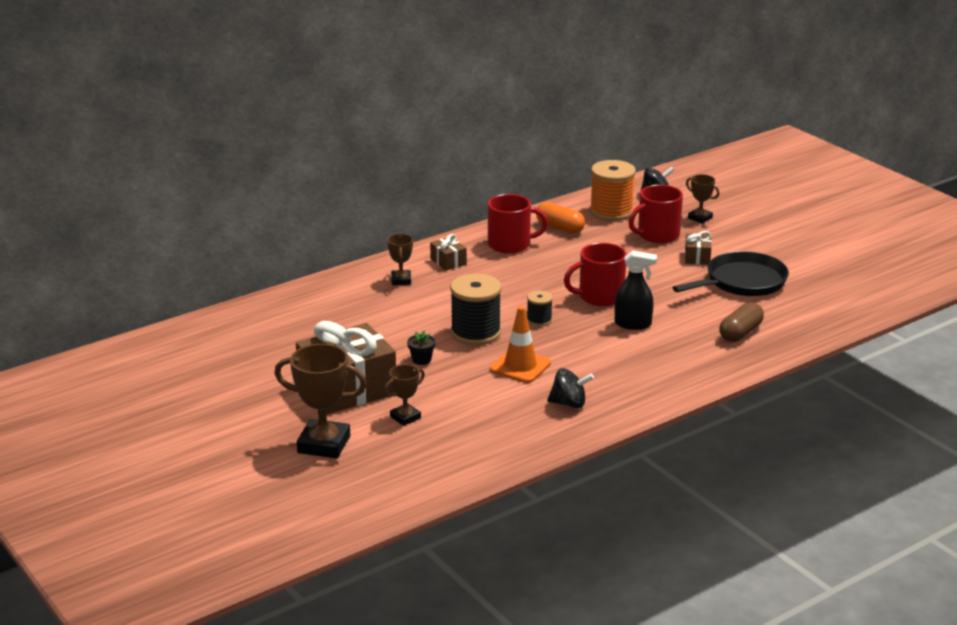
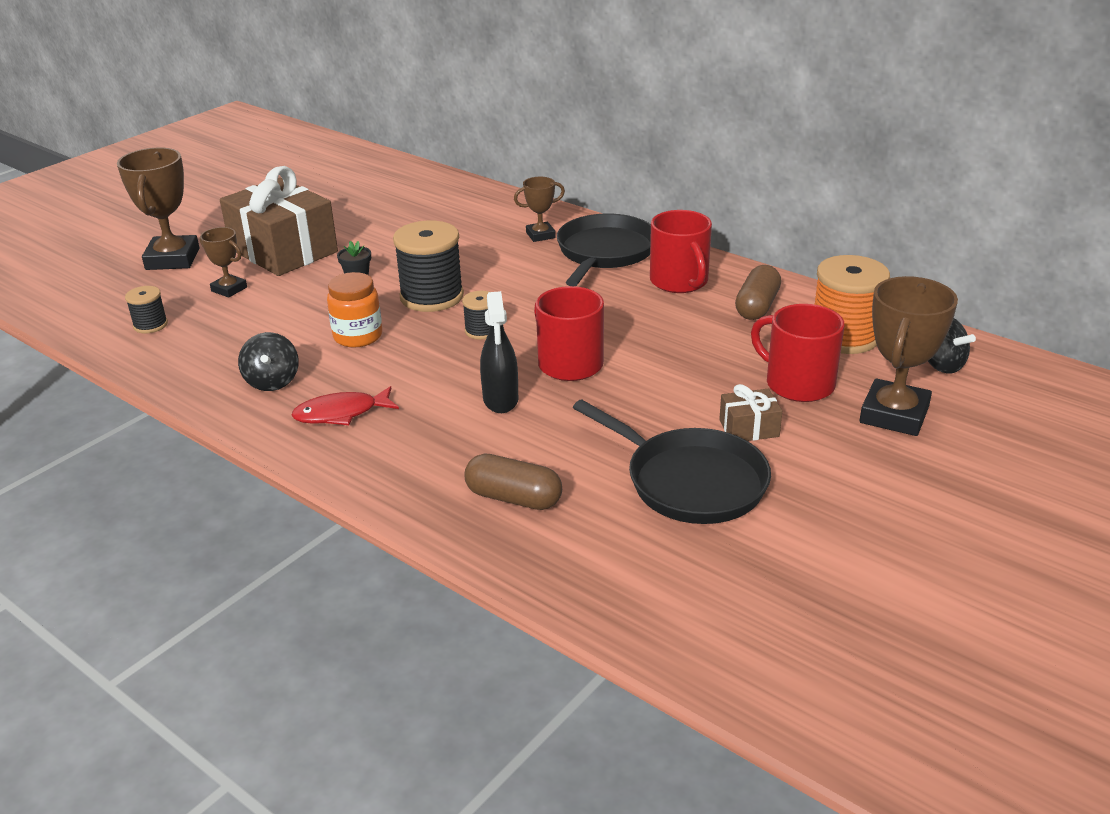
camera: 75 degrees right, 5 degrees up
(448, 262) = (604, 252): brown gift -> black pan
(448, 455) = (150, 325): none -> black spool
(520, 366) = (358, 336): orange traffic cone -> orange jar
(560, 228) = (757, 306): orange capsule -> brown capsule
(624, 380) = (341, 413): none -> red fish
(700, 218) = (894, 415): brown trophy -> brown trophy, size x1.84

